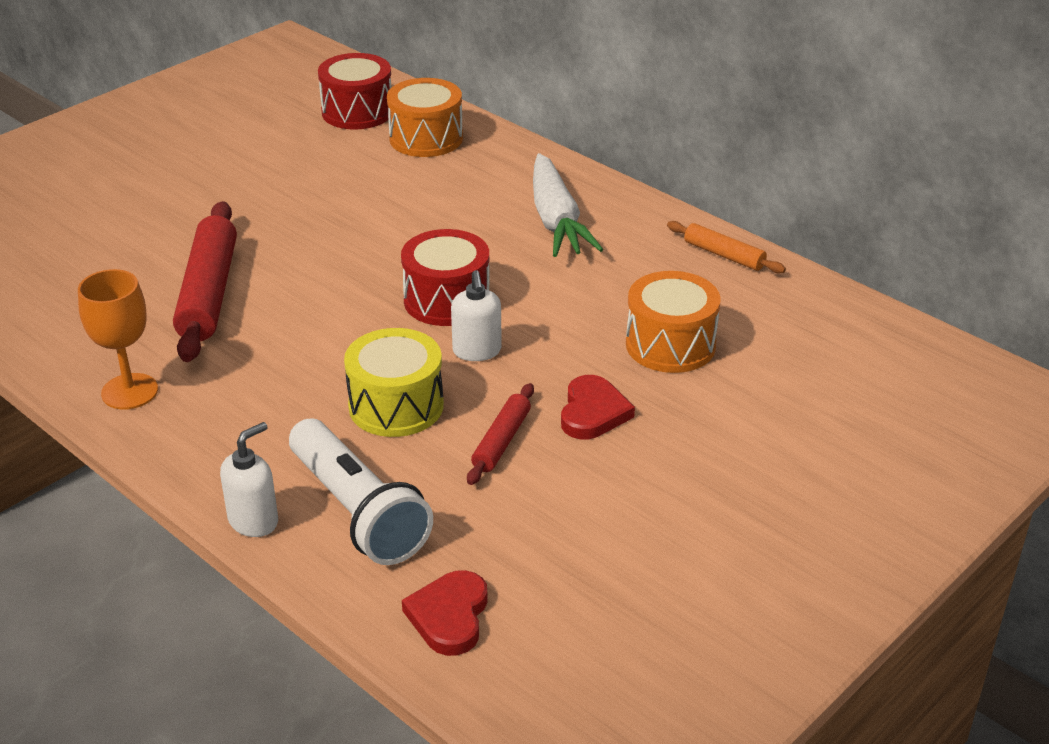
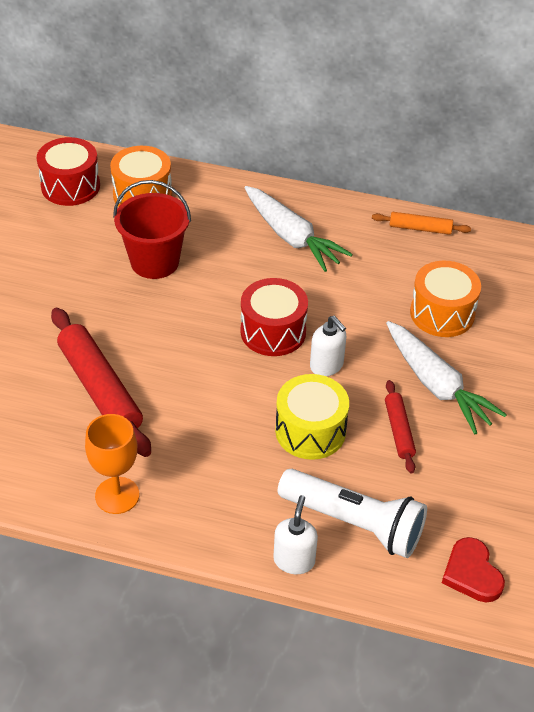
camera: 30 degrees left, 10 degrees up
(379, 200) = (155, 262): none -> red bucket
(593, 412) = (436, 385): red heart -> white carrot

